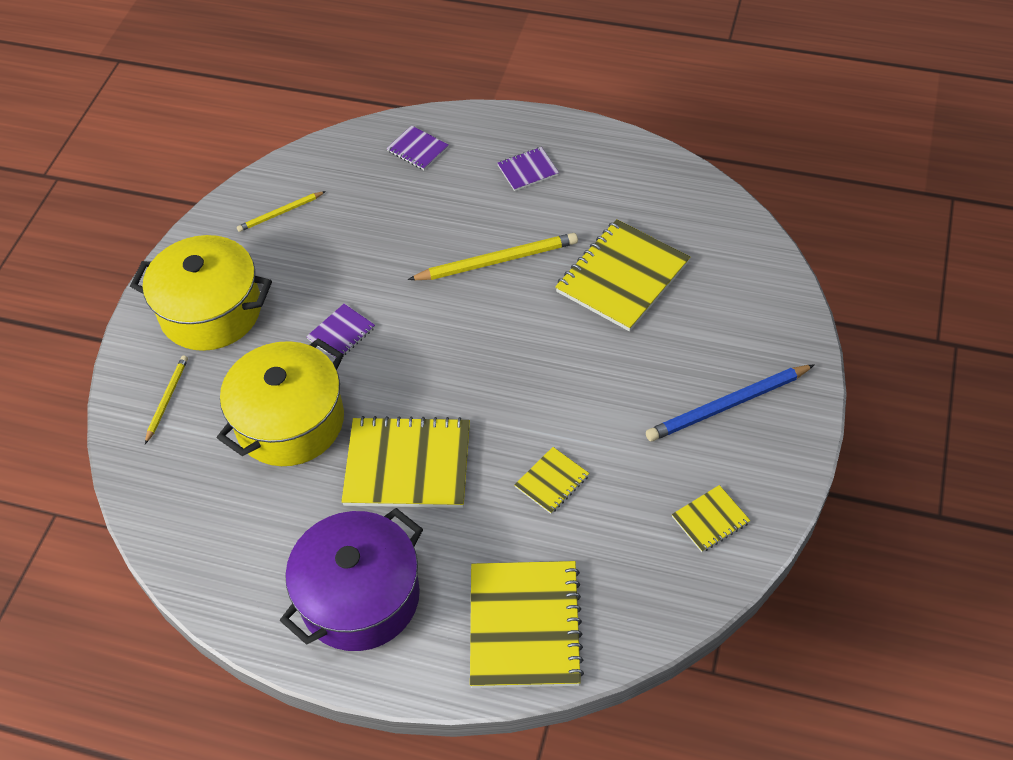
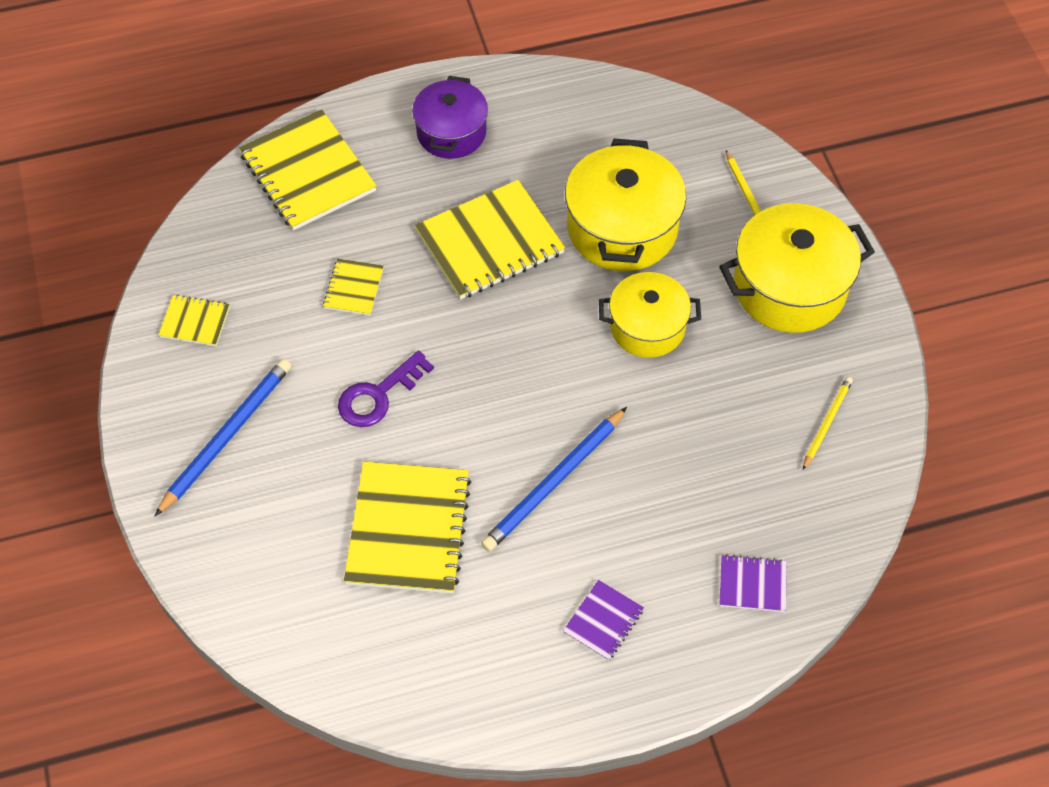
camera: 145 degrees right, 5 degrees up
(341, 333) = (647, 327): purple notebook -> yellow pot
(360, 597) = (451, 132): purple pot -> purple pot, size x0.66
(497, 261) = (554, 482): yellow pencil -> blue pencil
(586, 380) = (378, 395): none -> purple key
(710, 520) = (195, 321): yellow notebook -> yellow notebook turned 75 degrees clockwise

